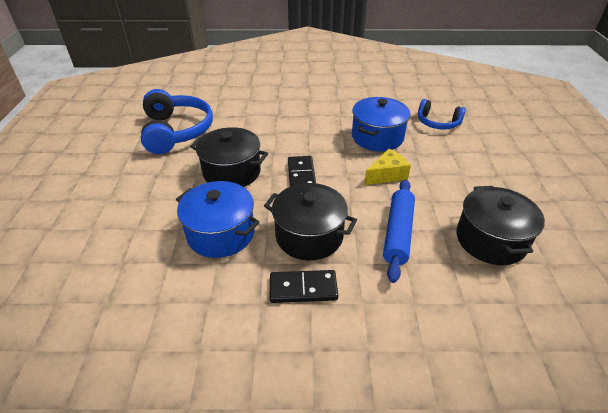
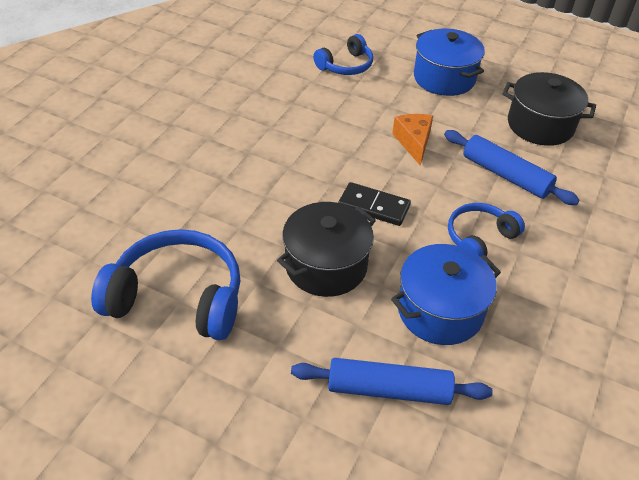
camera: 65 degrees left, 5 degrees up
(140, 227) = (389, 389): none -> blue rolling pin
(303, 288) = (551, 270): black domino -> none
(309, 236) = (479, 238): black pot -> blue headphones
(377, 137) = (341, 118): blue pot -> blue pot (444, 78)
(387, 175) = (413, 142): yellow cheese -> orange cheese

